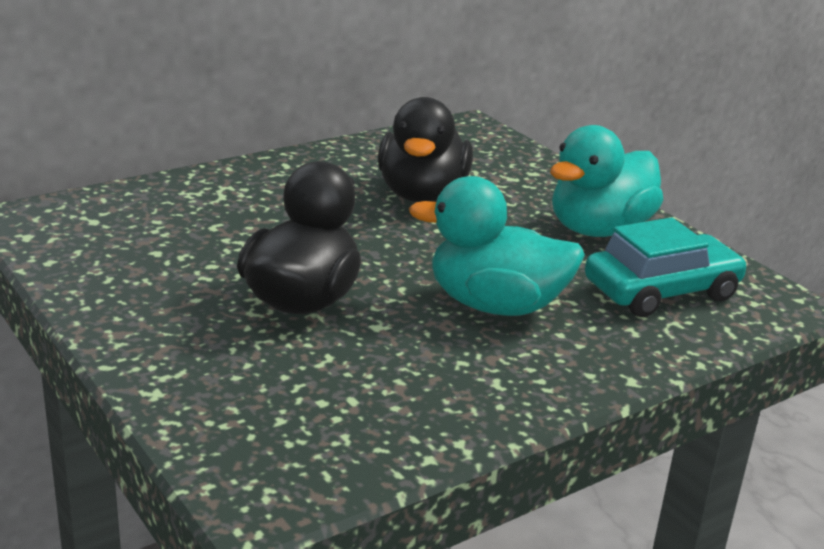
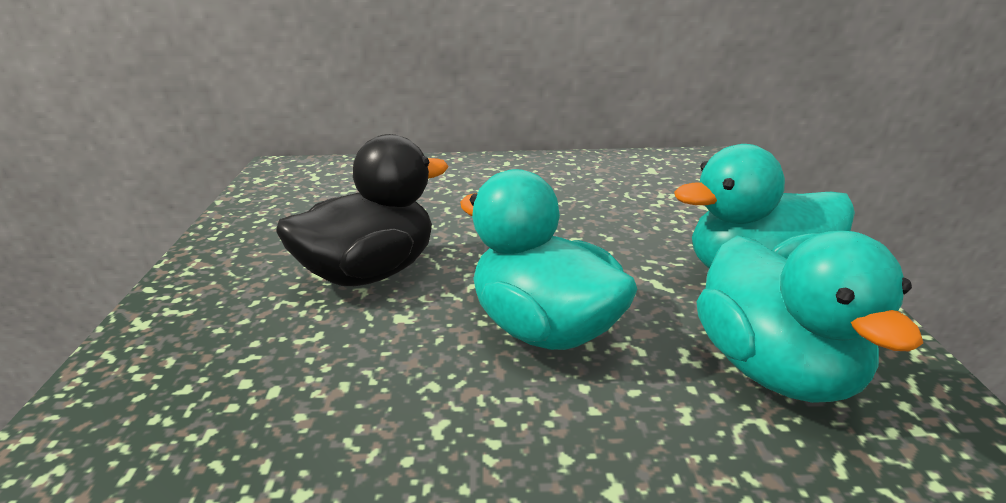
camera: 35 degrees right, 0 degrees up
(422, 195) = (594, 205): black duck -> none
(661, 291) = (776, 370): turquoise car -> turquoise duck

